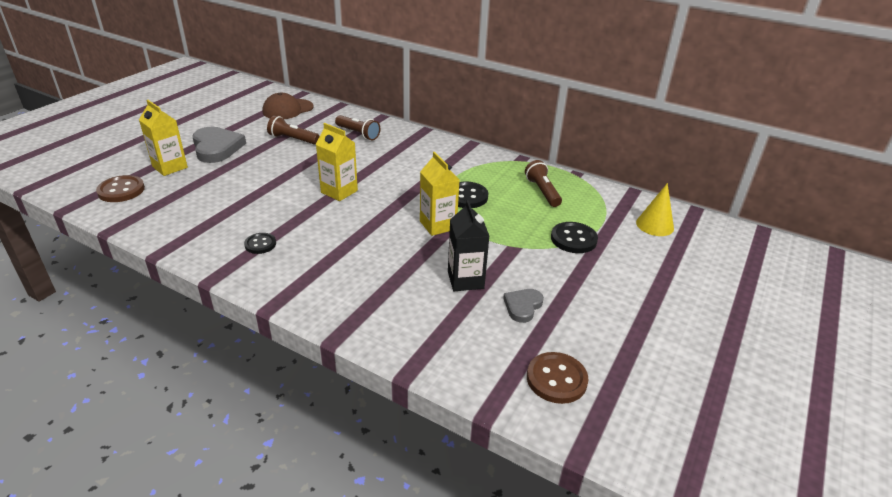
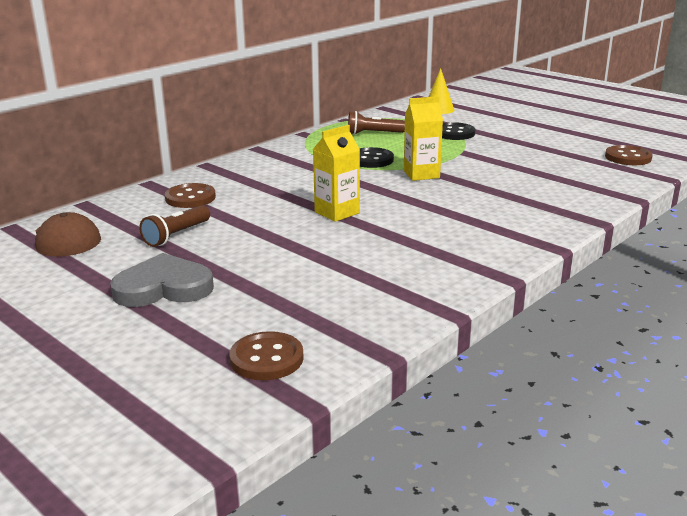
camera: 75 degrees left, 10 degrees down
(170, 167) = (208, 322): yellow carton -> none
(260, 244) = (441, 254): black button -> none
(358, 134) = (190, 198): brown flashlight -> brown button
(465, 280) = (511, 171): black carton -> none
(522, 306) = (547, 157): grey heart -> none

